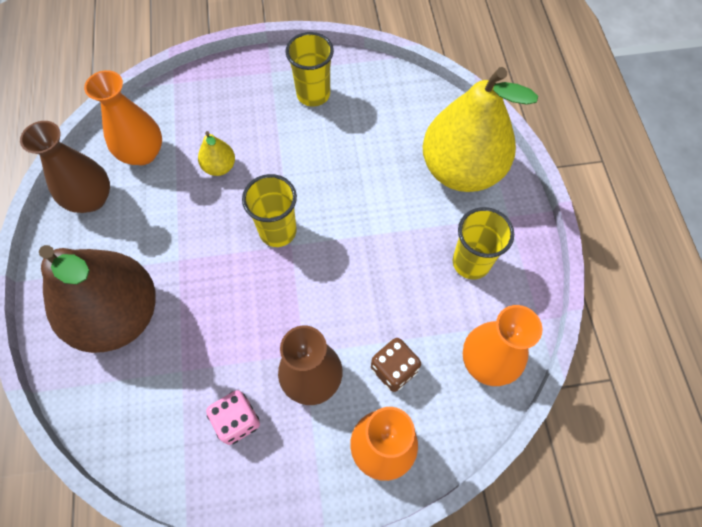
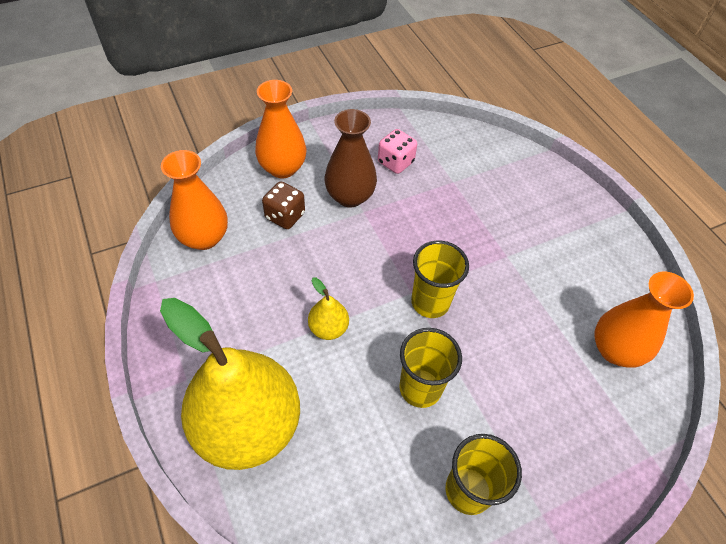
camera: 160 degrees right, 10 degrees down
(91, 199) = (625, 289): brown vase -> none
(119, 315) = (526, 205): brown pear -> none
(219, 167) = (525, 355): yellow pear -> yellow pear (328, 328)
(471, 262) = (226, 318): yellow cup -> yellow cup (420, 388)

